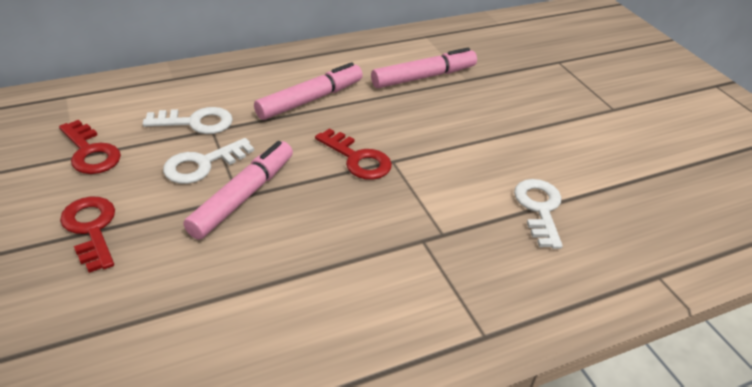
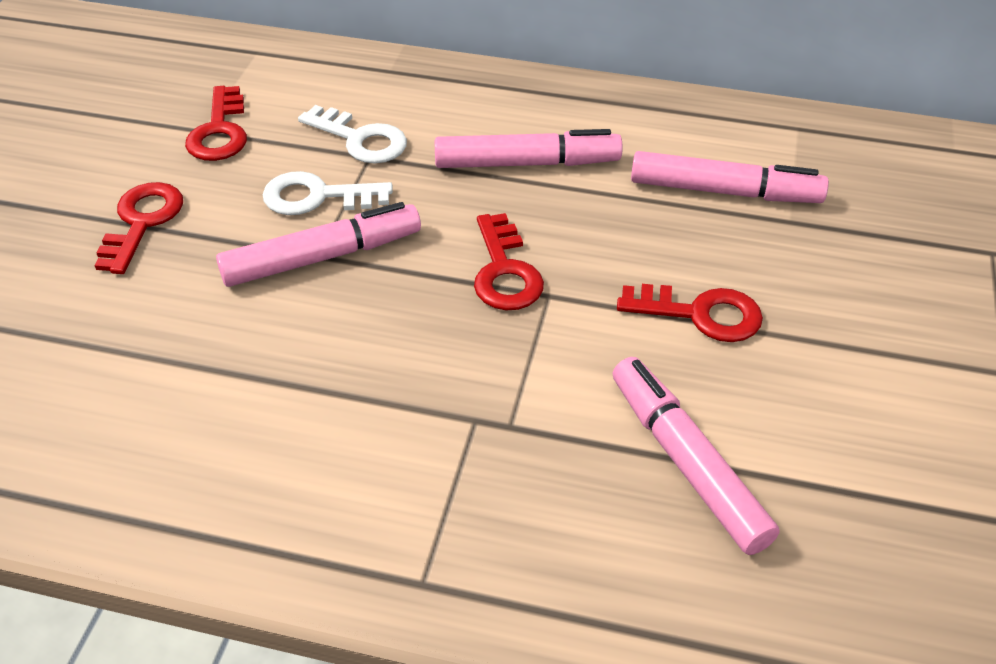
camera: 40 degrees right, 5 degrees up
(473, 138) = (700, 314): none -> red key
(539, 208) = (686, 463): white key -> pink marker

